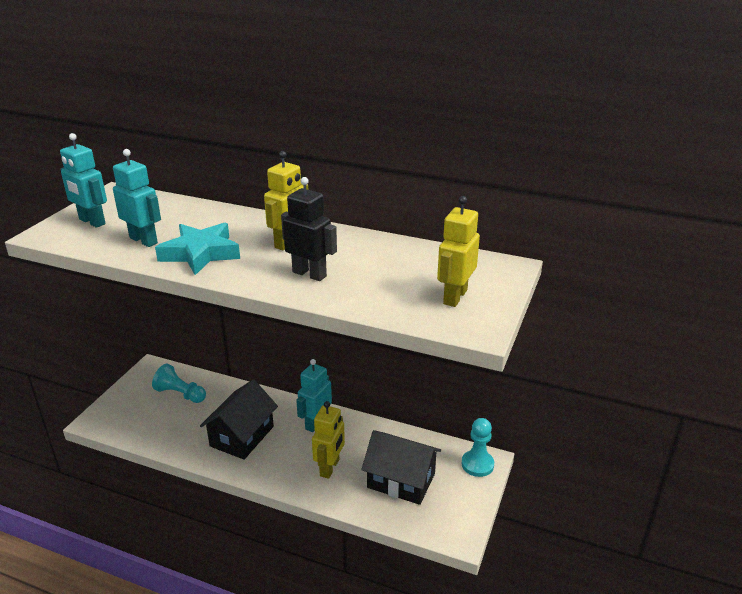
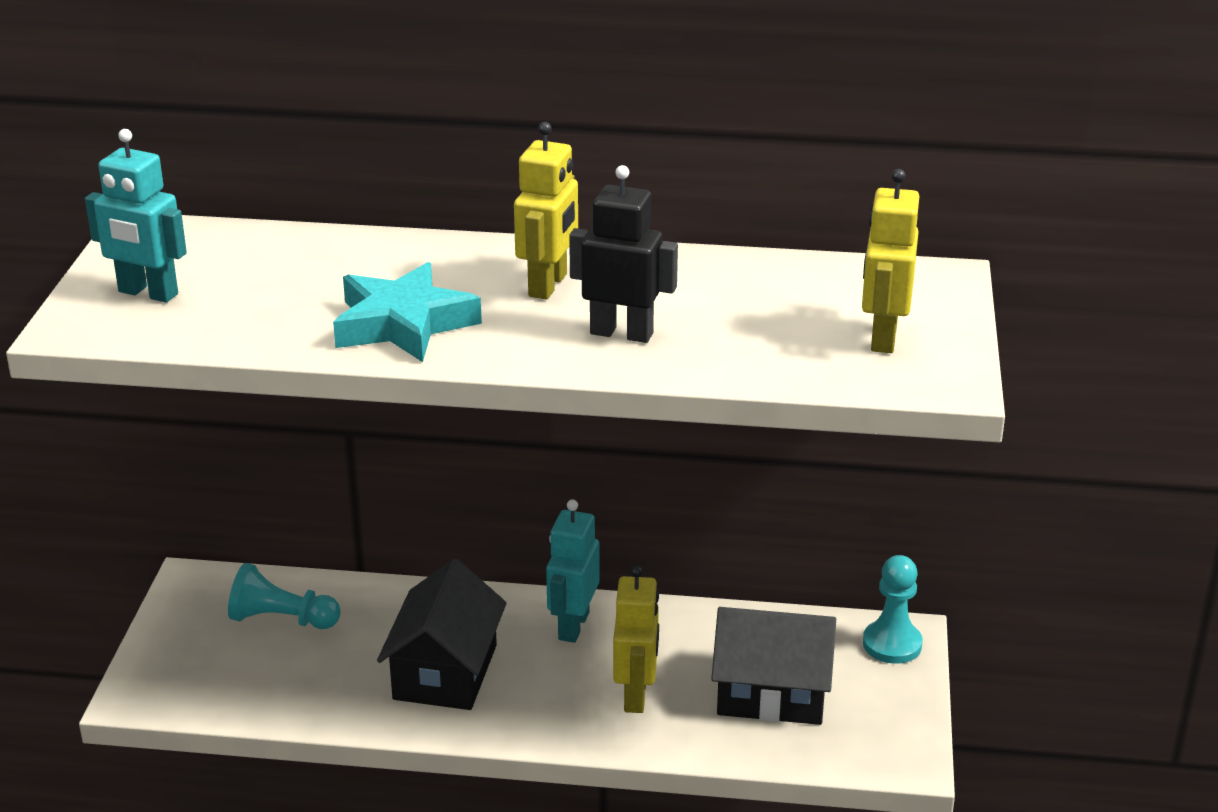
camera: 15 degrees left, 0 degrees up
(144, 240) = (278, 314): turquoise robot -> none

